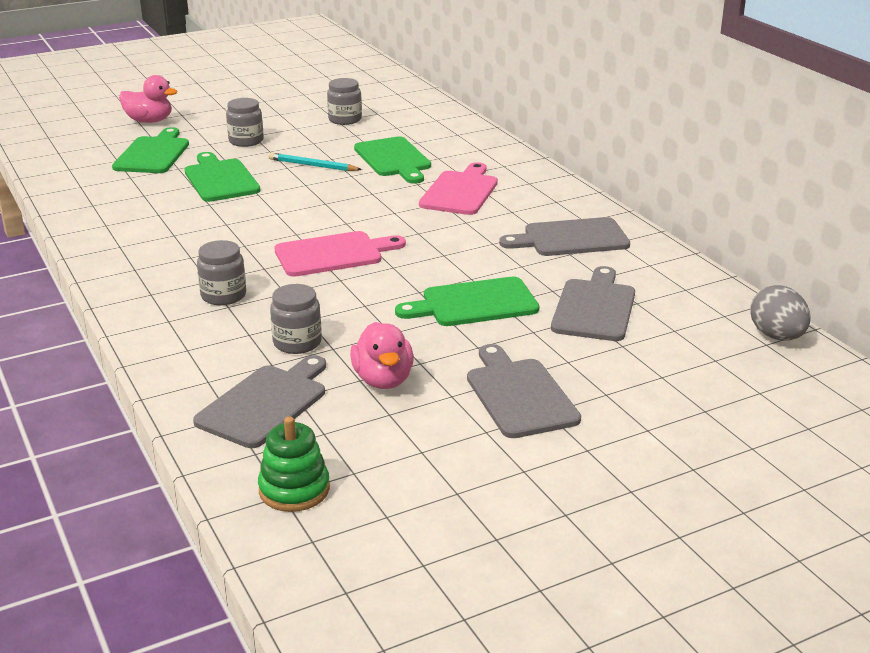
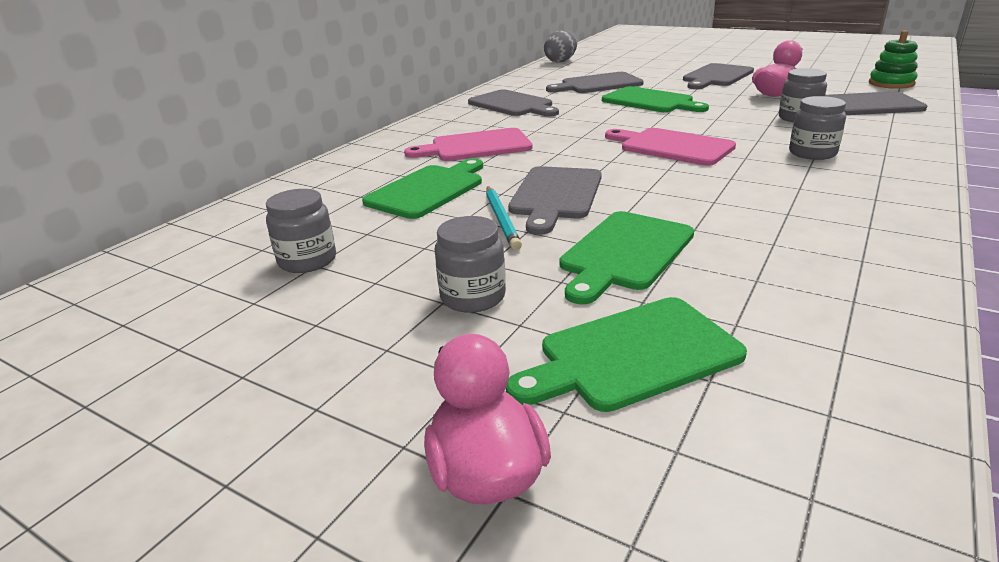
camera: 120 degrees left, 0 degrees up
(319, 187) = (555, 196): none -> grey cutting board

